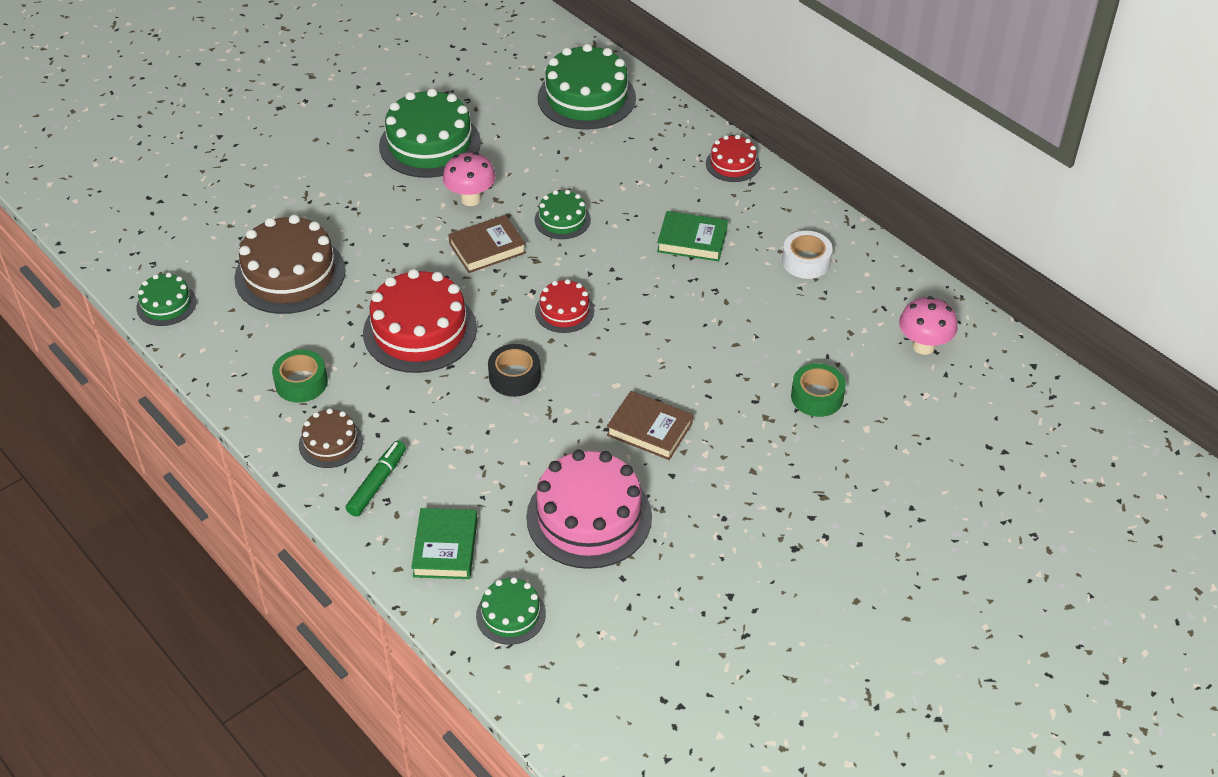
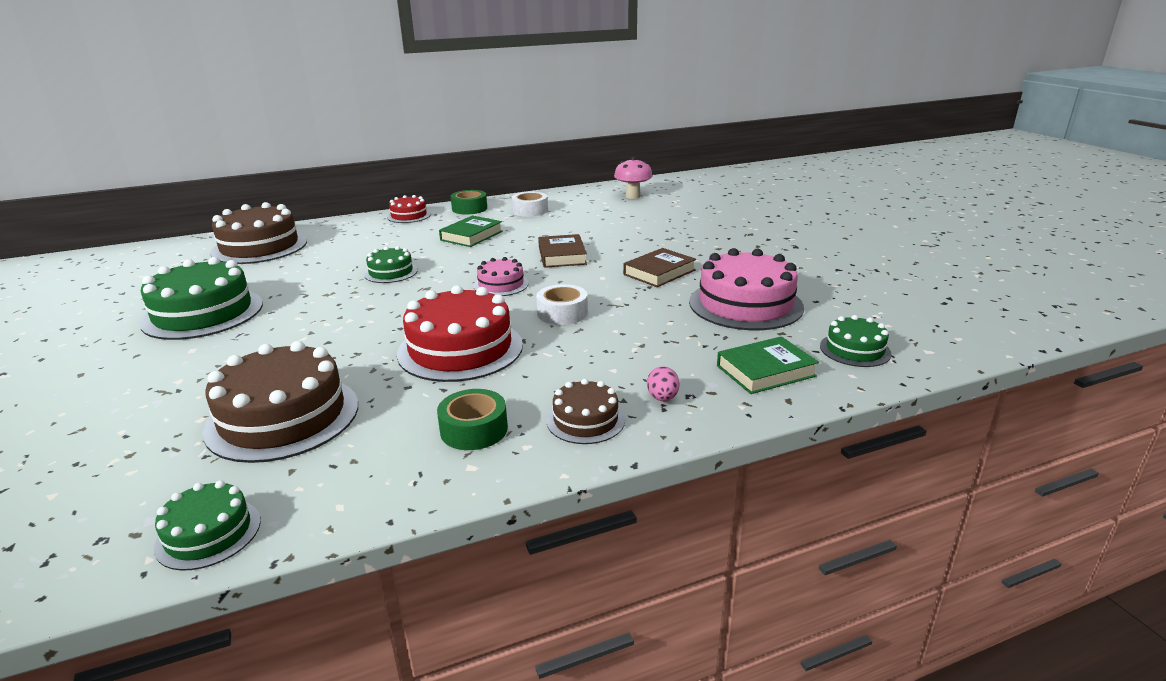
camera: 70 degrees left, 20 degrees down
(377, 483) = (662, 398): green marker -> pink egg
(445, 548) = (765, 371): green book -> green book turned 45 degrees counterclockwise
(471, 199) = (310, 304): pink mushroom -> none
(487, 248) = (385, 305): brown book -> brown book (562, 256)
(514, 377) = (562, 313): black tape -> white tape
(564, 311) = (501, 285): red cake -> pink cake
(586, 98) = (259, 247): green cake -> brown cake
(817, 397) = (658, 224): green tape -> green tape (469, 209)

